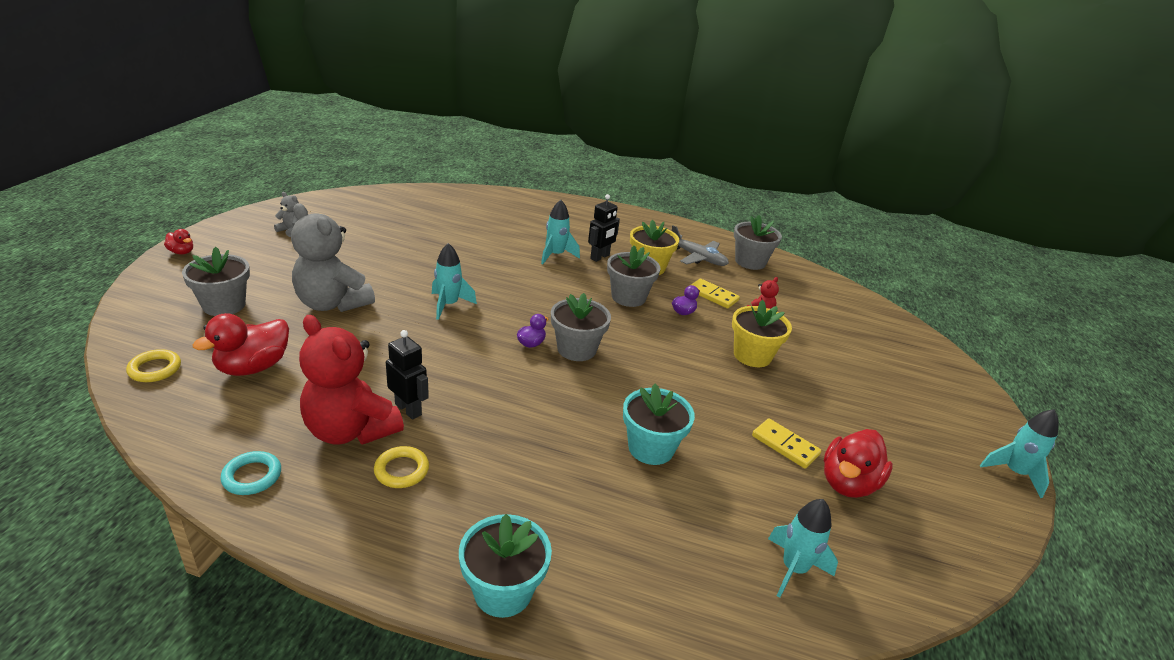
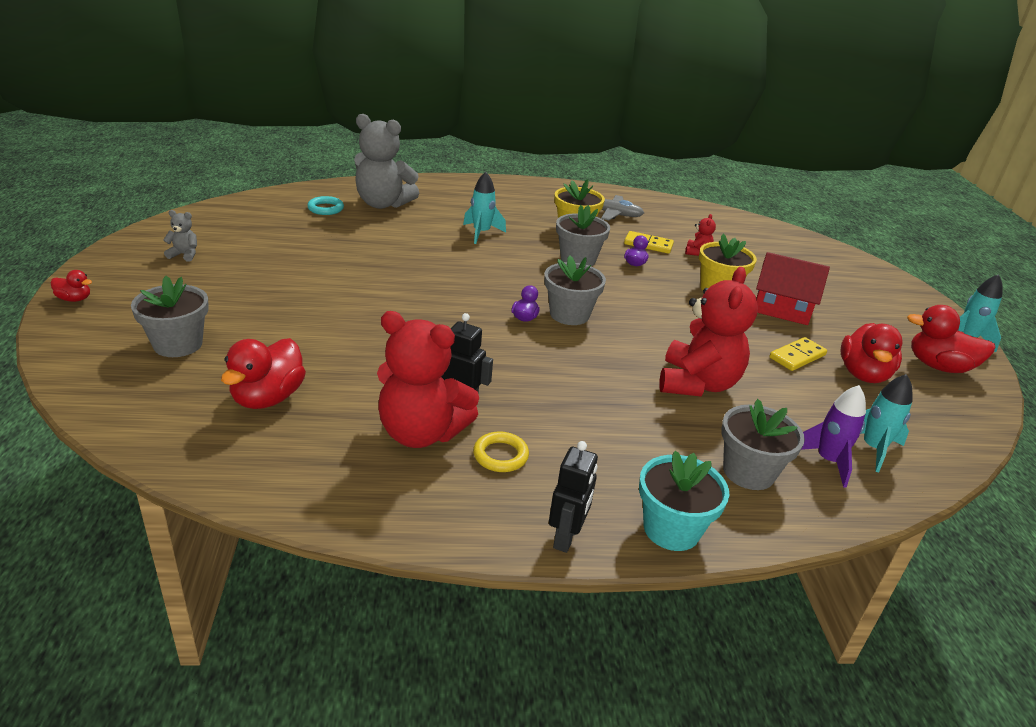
camera: 20 degrees left, 0 degrees up
(155, 369) = (159, 424): yellow ring -> none
(252, 476) = (360, 498): turquoise ring -> turquoise ring (325, 208)
(332, 303) = (297, 319): grey teddy bear -> grey teddy bear (383, 204)
(448, 305) = (417, 298): turquoise rocket -> none
(600, 257) = (523, 228): black robot -> black robot (566, 537)
(651, 448) = (697, 384): turquoise flower pot -> red teddy bear
(729, 568) = (827, 461): none -> purple rocket
(750, 262) = (656, 209): grey flower pot -> grey flower pot (748, 472)
(785, 445) = (797, 356): yellow domino -> yellow domino turned 60 degrees counterclockwise
(808, 390) = (782, 308): none -> red house
(951, 497) = (938, 366): none -> red duck

